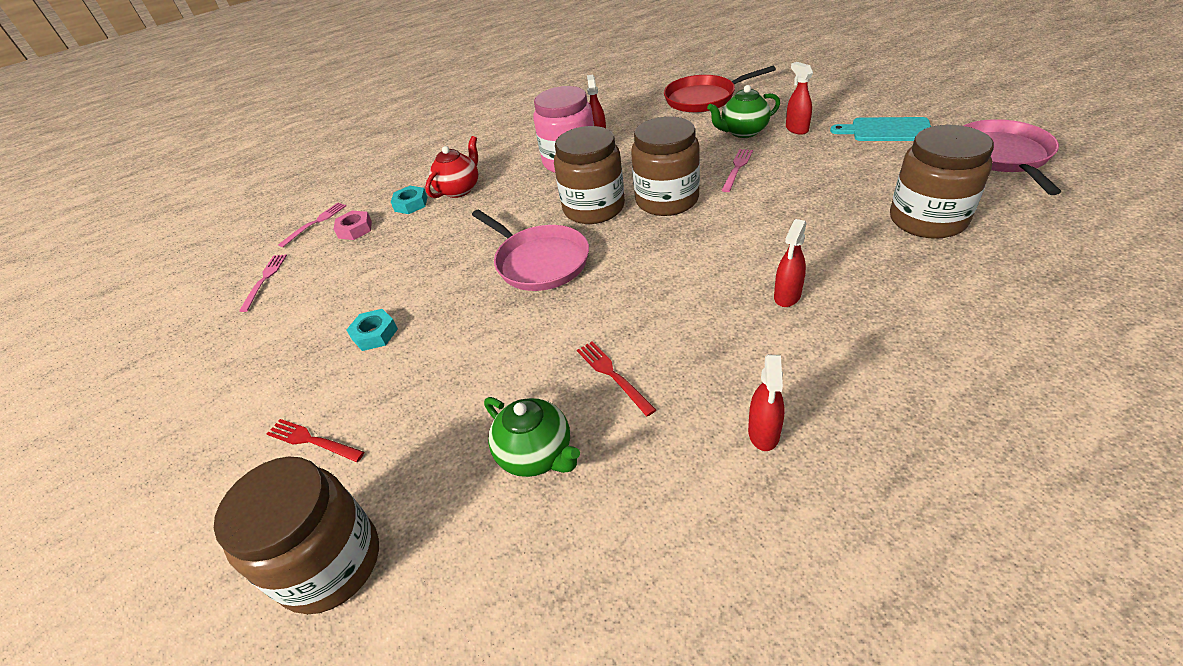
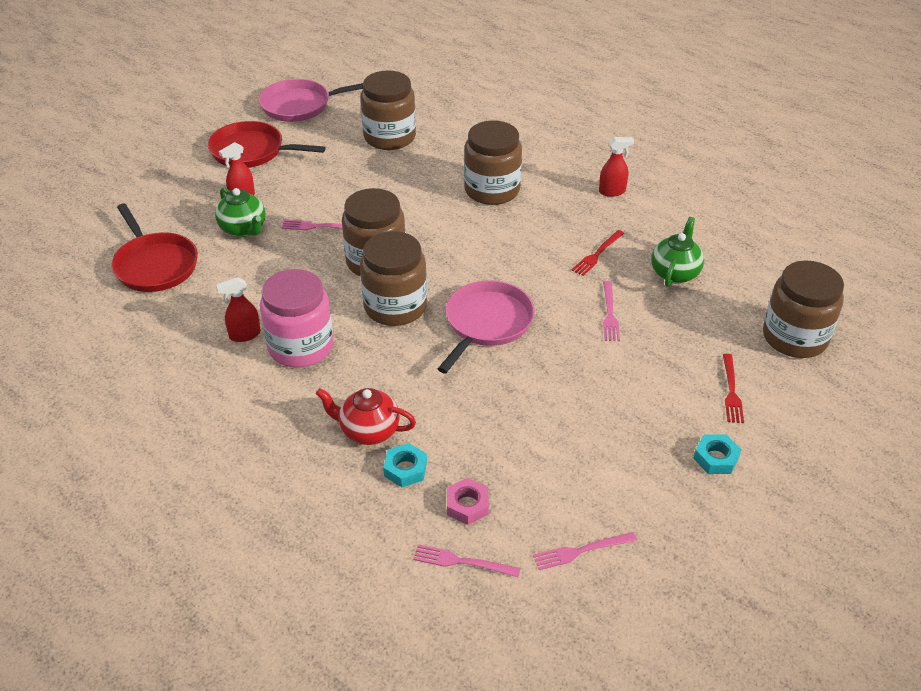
camera: 115 degrees left, 0 degrees up
(375, 334) = (616, 403): turquoise nut -> turquoise nut (716, 458)
(499, 360) = (609, 314): none -> pink fork
(787, 296) = (492, 190): red spray bottle -> brown jar
(887, 130) = (251, 151): turquoise cutting board -> red pan

